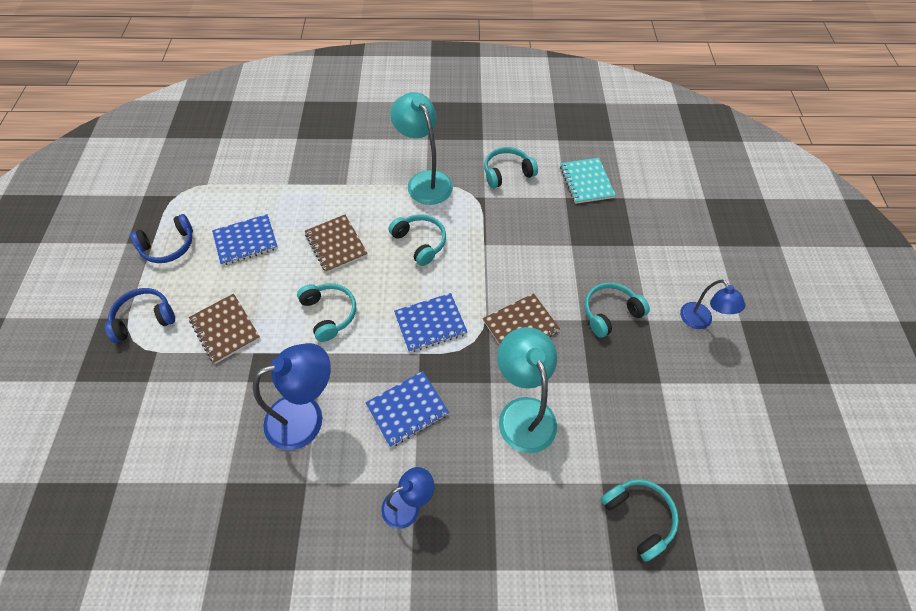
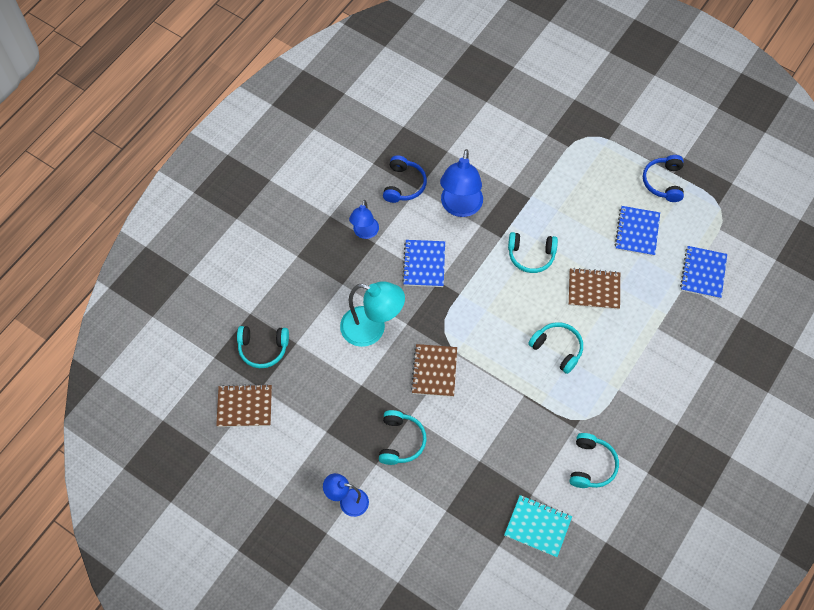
camera: 125 degrees right, 5 degrees up
(144, 319) = (601, 148): blue headphones -> blue headphones (403, 185)
(225, 329) = (560, 189): brown notebook -> brown notebook (244, 406)
(420, 242) = (557, 349): turquoise headphones -> turquoise headphones turned 135 degrees counterclockwise
(425, 181) = (623, 391): turquoise lamp -> none
(430, 324) = (478, 314): blue notebook -> blue notebook (703, 273)

